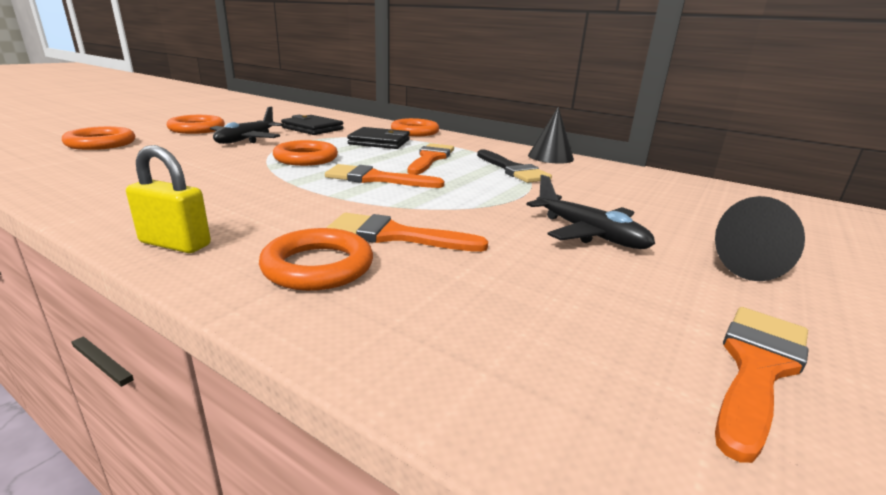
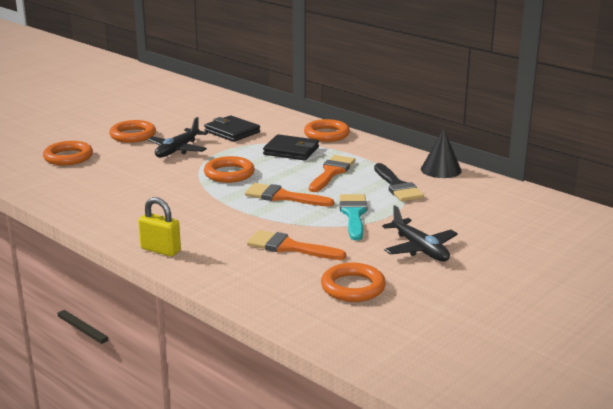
camera: 10 degrees right, 0 degrees up
(318, 266) = (242, 266): orange ring -> orange ring (353, 287)
(474, 196) = (353, 214): none -> turquoise brush
(738, 263) = (504, 273): black cone -> none
(756, 368) = (451, 324): orange brush -> none

